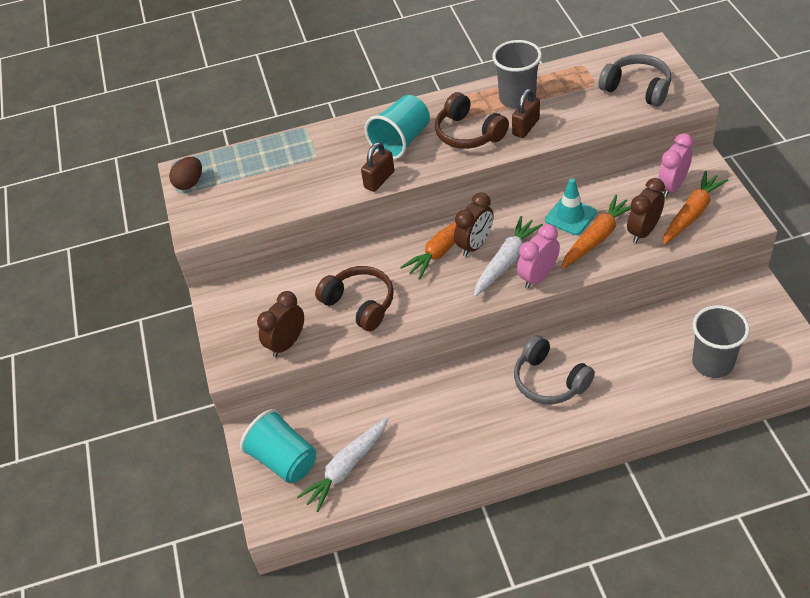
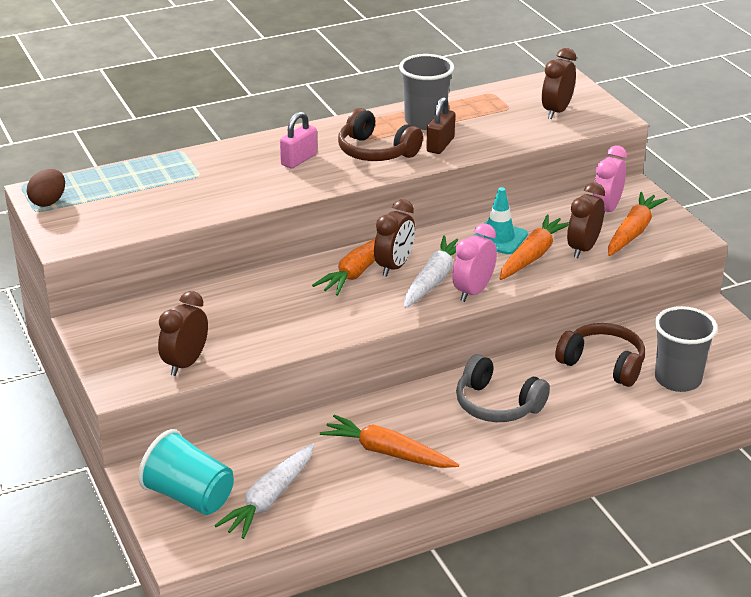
camera: 15 degrees left, 15 degrees down
(360, 304) = (268, 324): brown headphones -> brown headphones (603, 364)
(379, 180) = (280, 193): brown padlock -> none
(401, 141) = (299, 159): turquoise cup -> pink padlock
(449, 426) = (387, 452): none -> orange carrot
(637, 88) = (556, 111): grey headphones -> brown clock

